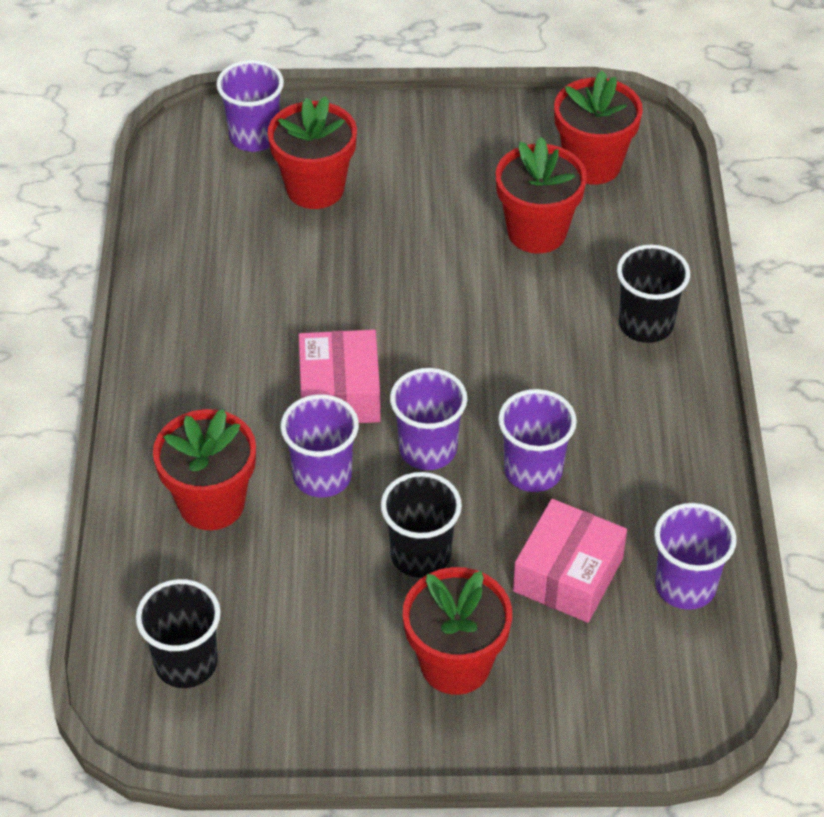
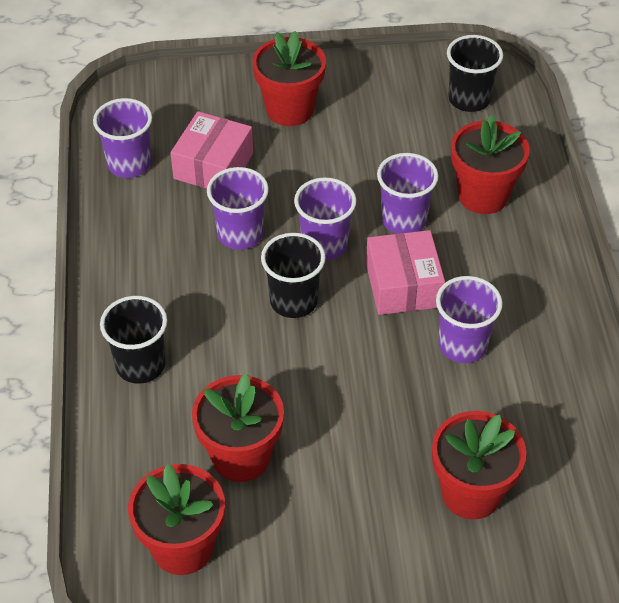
camera: 175 degrees right, 0 degrees up
(254, 137) = (552, 557): purple cup -> purple cup (462, 345)
(420, 555) = (321, 172): black cup -> black cup (293, 301)

